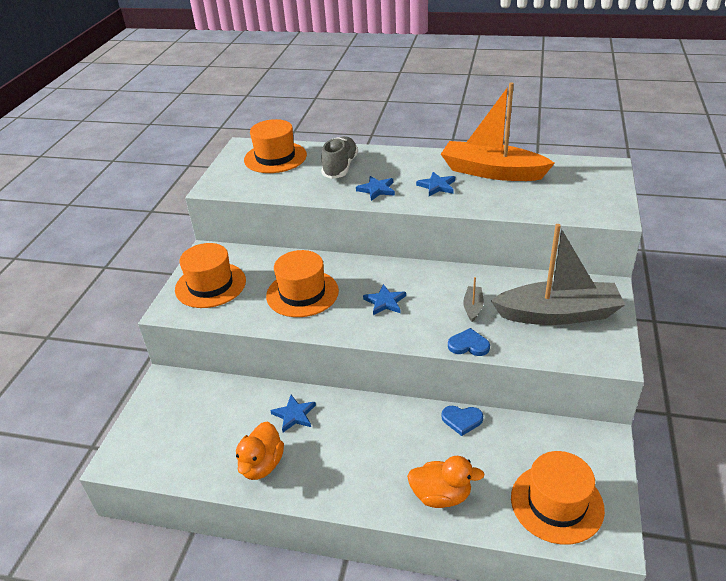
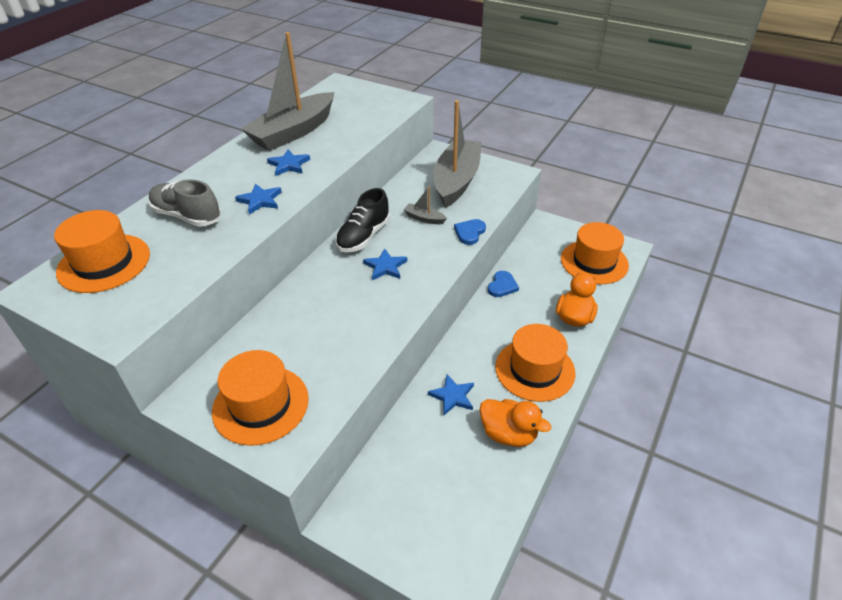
camera: 75 degrees left, 5 degrees up
(302, 293) = (333, 323): orange hat -> orange hat (535, 369)
(421, 277) = (364, 236): none -> black shoe
(492, 172) = (293, 132): orange boat -> grey boat

